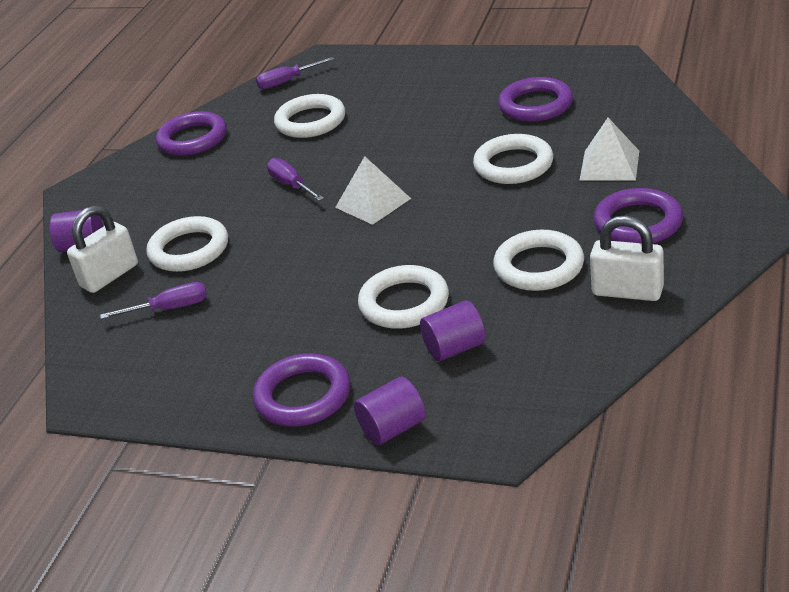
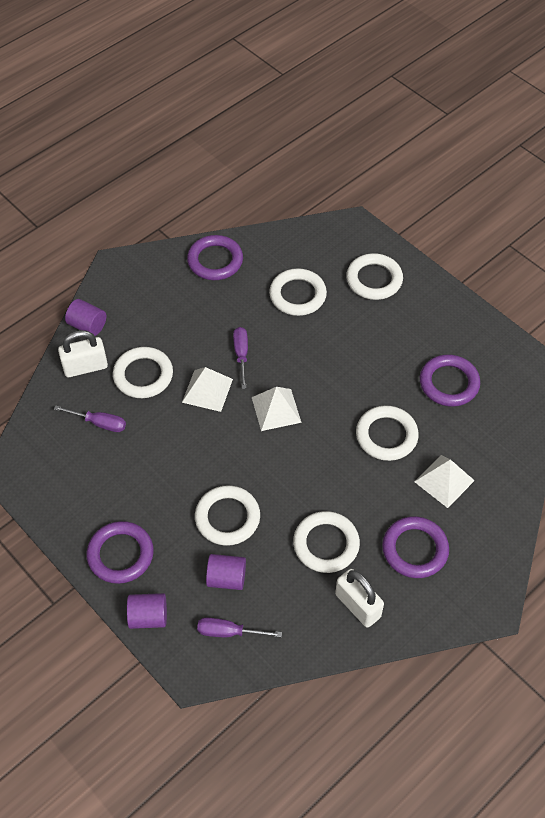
camera: 25 degrees right, 20 degrees up
(278, 225) = (207, 390): none -> white pyramid
(287, 82) = (313, 238): purple screwdriver -> purple screwdriver (228, 632)
(381, 79) = (374, 279): none -> white ring

